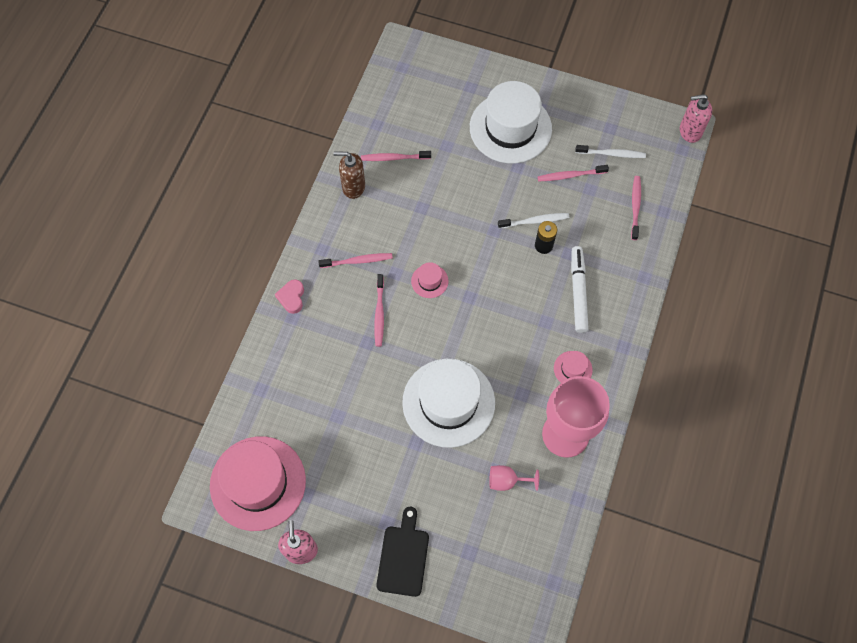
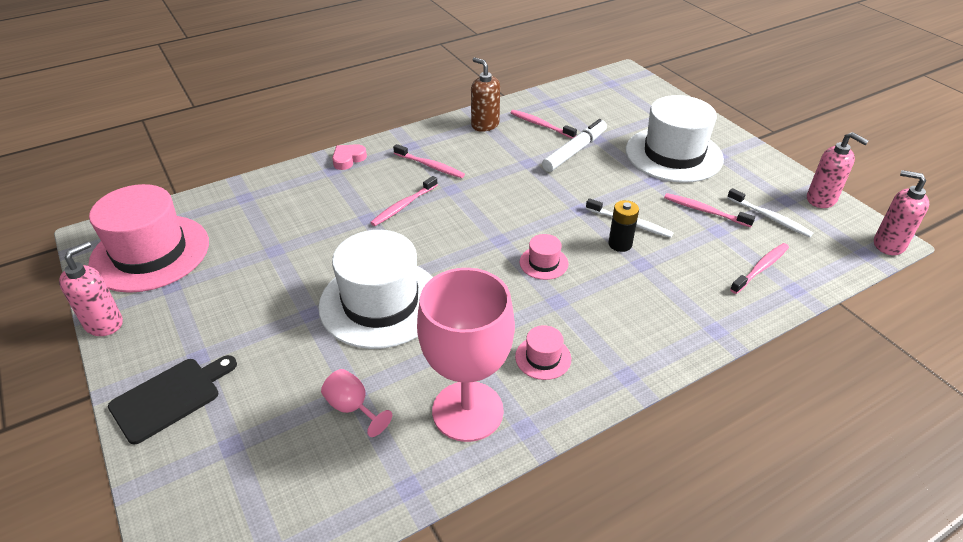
camera: 40 degrees right, 25 degrees down
(429, 281) = (475, 209): pink hat -> pink hat (543, 263)
(578, 292) = (620, 298): white marker -> white marker (574, 151)
(630, 112) = (821, 199): none -> pink soap dispenser

